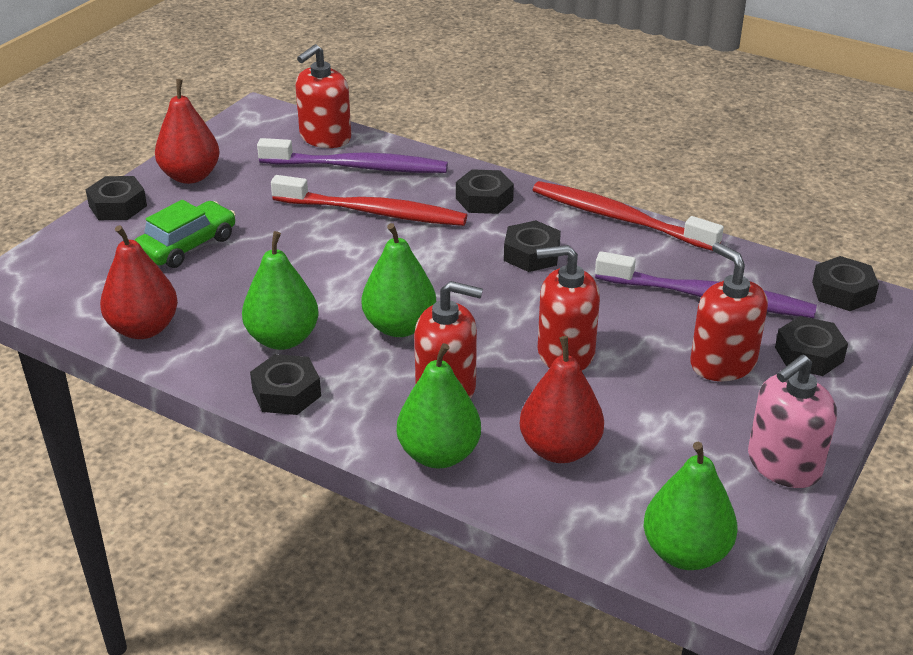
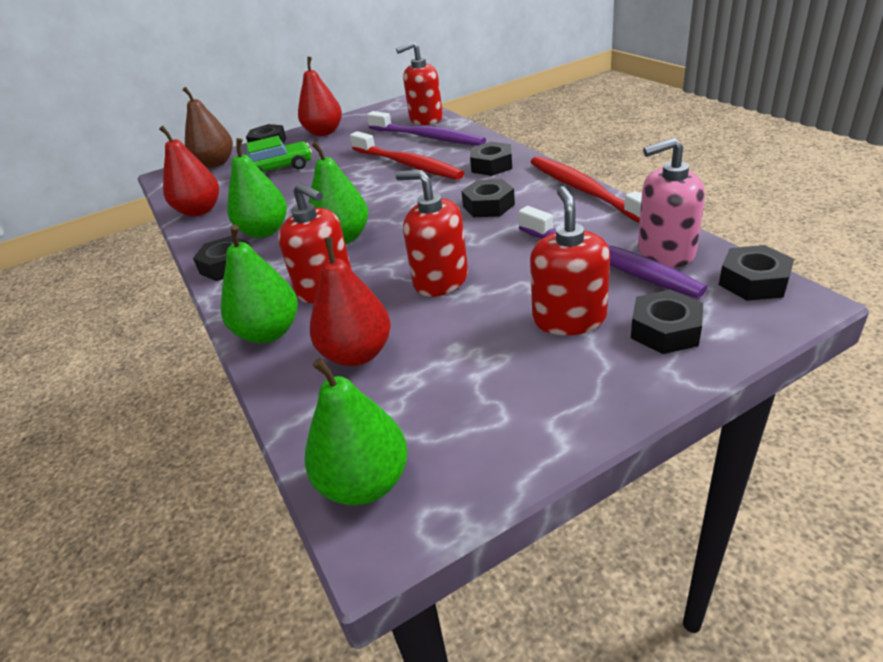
camera: 35 degrees right, 0 degrees up
(68, 251) = (216, 163): none -> brown pear
(783, 464) = (542, 428): pink soap dispenser -> pink soap dispenser (665, 252)

